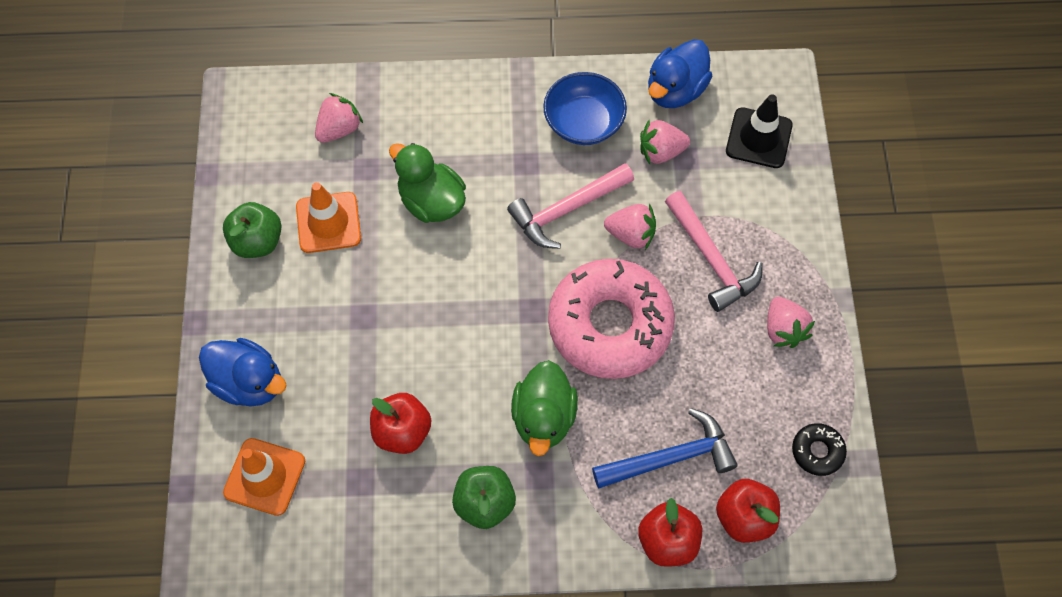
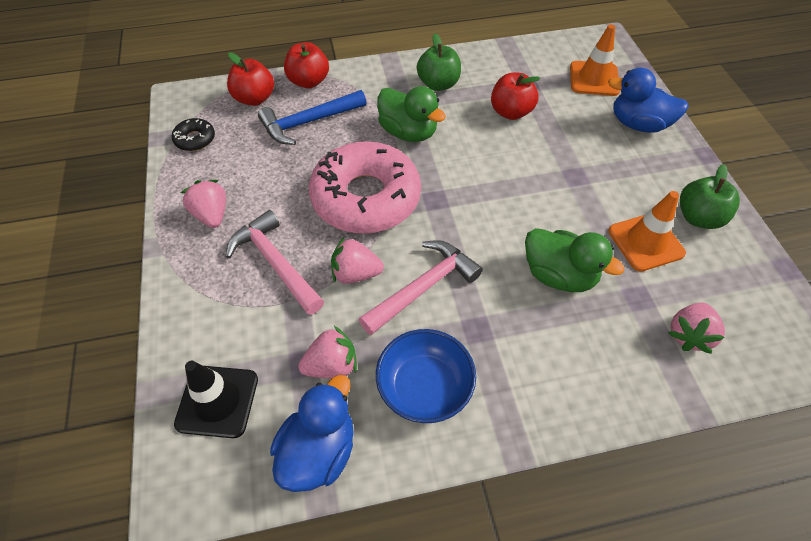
camera: 170 degrees right, 10 degrees down
(543, 418) = (408, 132): green duck -> green duck turned 135 degrees clockwise

